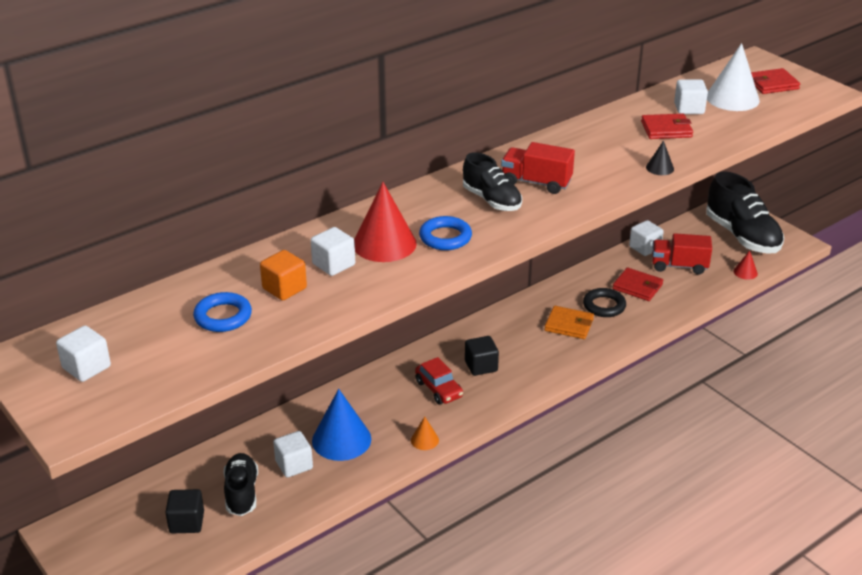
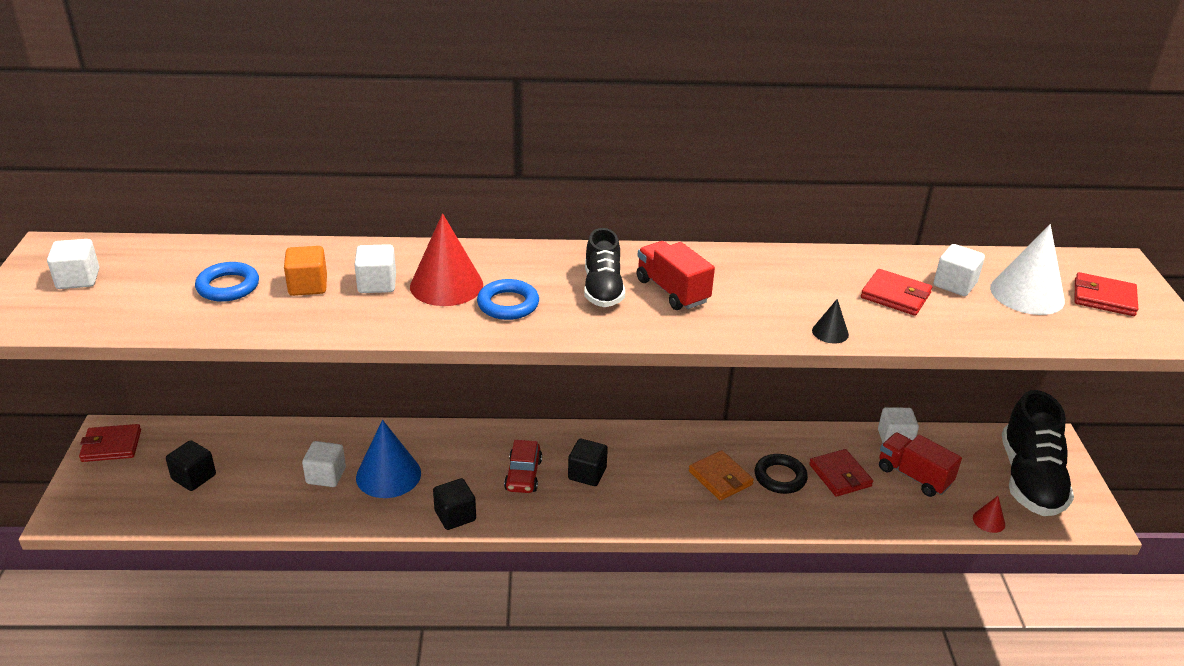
camera: 35 degrees right, 0 degrees up
(78, 539) = (111, 446): none -> red wallet
(241, 493) = (260, 476): black shoe -> none
(424, 440) = (455, 516): orange cone -> black cube

